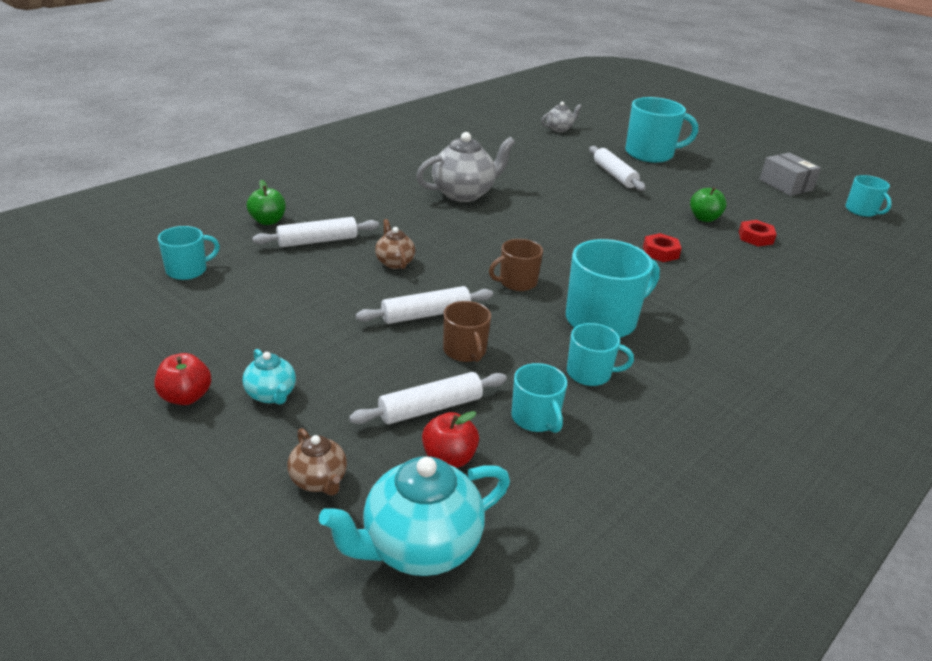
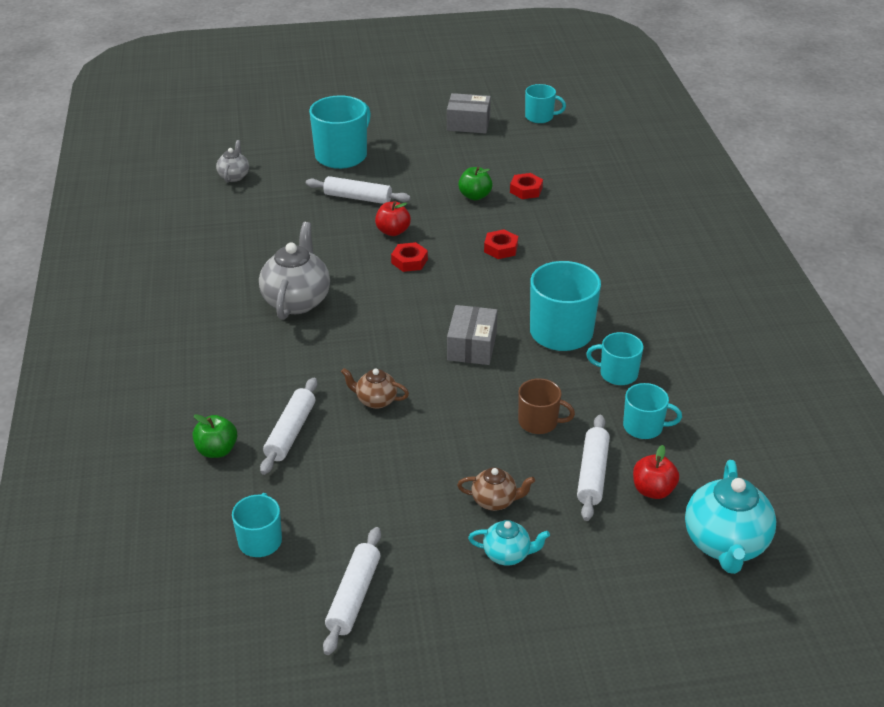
camera: 50 degrees left, 5 degrees up
(186, 397) = (469, 607): red apple -> red apple (393, 231)
(319, 481) = (628, 567): brown teapot -> brown teapot (495, 501)
(426, 314) = (472, 419): white rolling pin -> white rolling pin (353, 596)
(517, 282) = (472, 346): brown mug -> grey box
(577, 219) = (409, 261): none -> red nut
(590, 373) = (617, 374): turquoise mug -> turquoise mug turned 120 degrees counterclockwise

